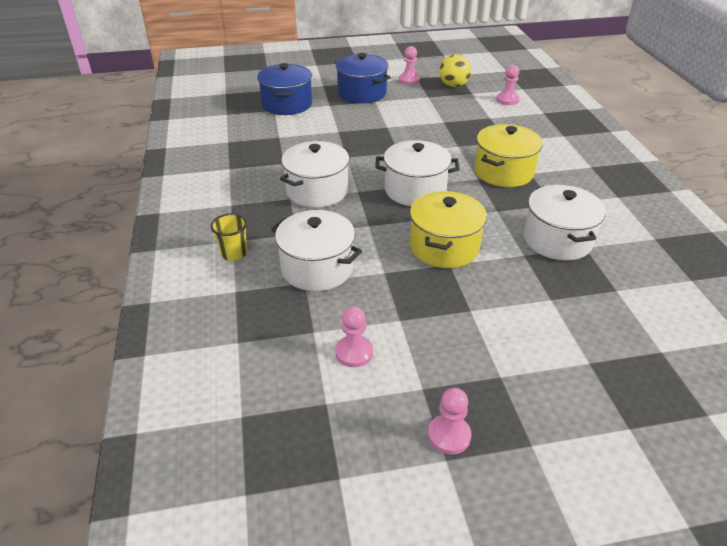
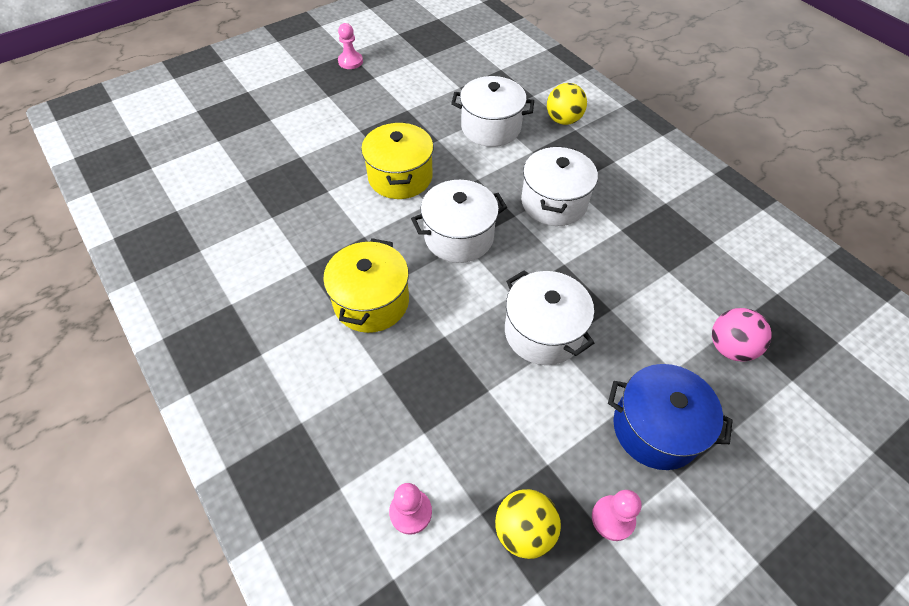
camera: 155 degrees right, 15 degrees up
(234, 253) = (563, 120): yellow cup -> yellow ball
(287, 104) = (730, 347): blue pot -> pink ball
(354, 352) = (425, 83): pink pawn -> none
(557, 240) = (298, 217): white pot -> white pot (543, 332)

